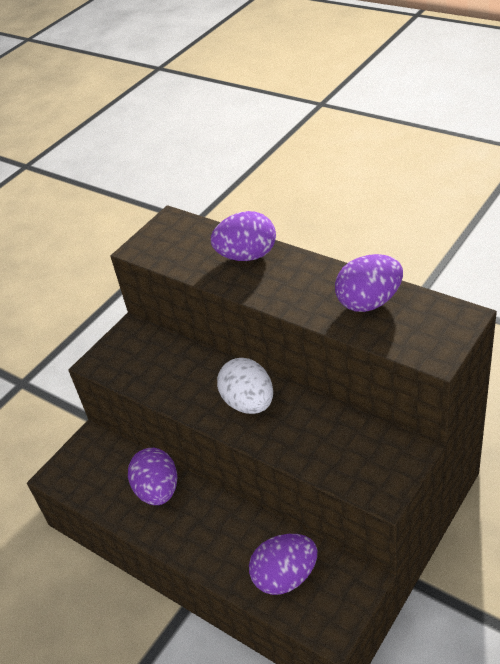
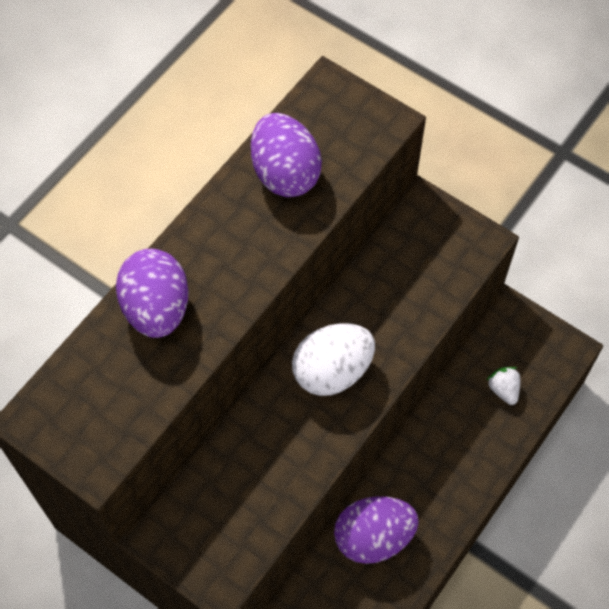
camera: 95 degrees left, 20 degrees up
(285, 577) = (503, 389): purple egg -> white strawberry

